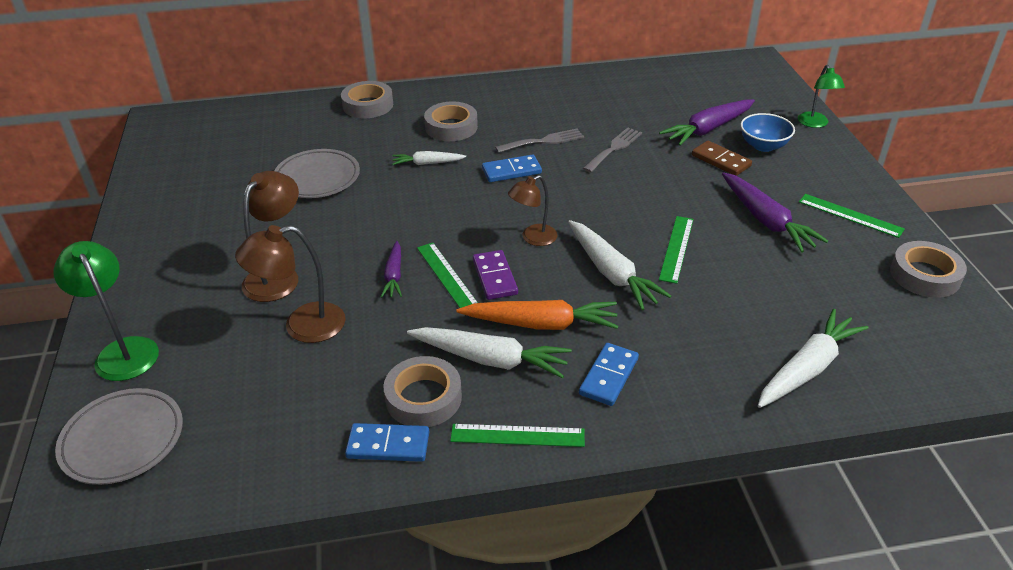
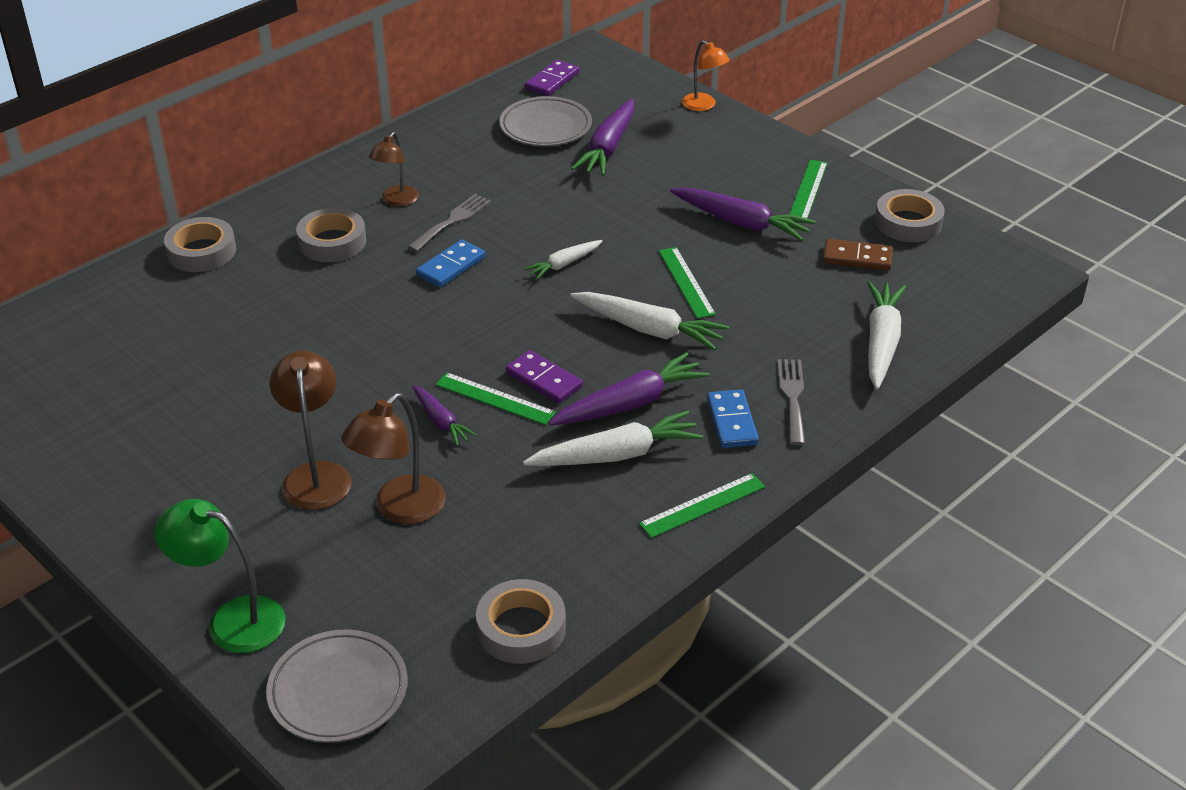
camera: 35 degrees left, 0 degrees up
(317, 178) = (238, 357): grey plate -> grey plate (545, 127)
(388, 445) = (600, 567): blue domino -> none
(423, 398) = (590, 515): grey tape -> grey tape (521, 628)
(427, 163) = (349, 293): white carrot -> white carrot (564, 264)
(533, 238) = (543, 327): brown lamp -> brown lamp (396, 201)
(541, 324) = (630, 404): orange carrot -> purple carrot
(614, 148) = (533, 202): grey fork -> grey fork (792, 397)
(709, 72) = (552, 81): none -> purple domino
(720, 161) = (649, 177): brown domino -> brown domino (857, 258)
(763, 146) = (676, 147): blue bowl -> none
(815, 124) = (704, 106): green lamp -> orange lamp
(850, 215) = (808, 190): green ruler -> green ruler turned 75 degrees counterclockwise

